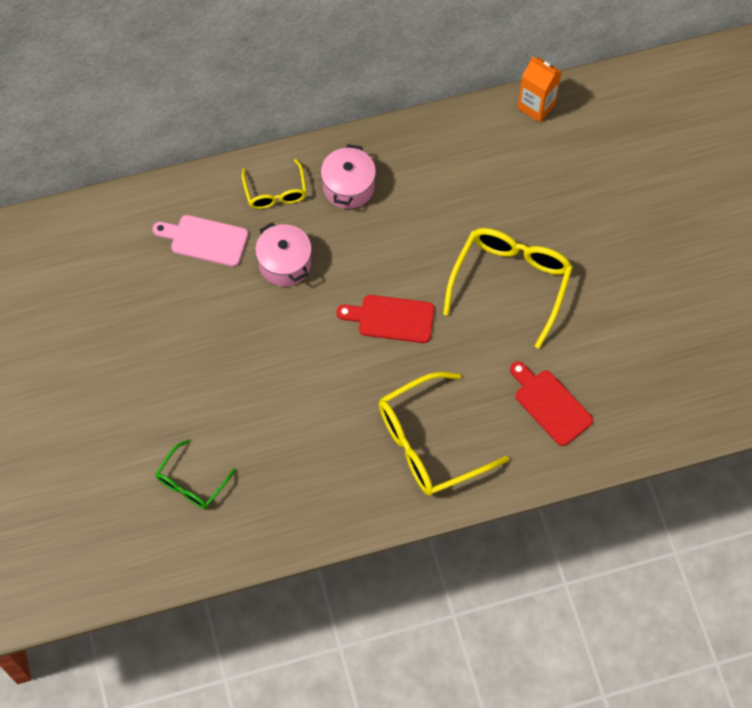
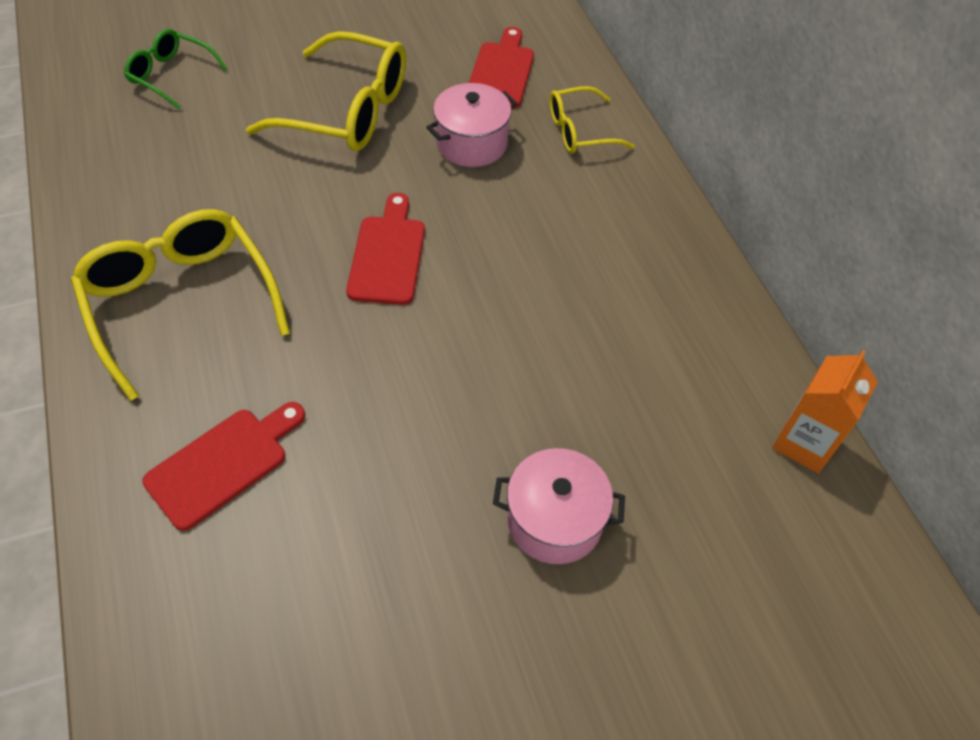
camera: 85 degrees right, 10 degrees down
(205, 240) = (501, 72): pink cutting board -> red cutting board
(348, 187) = (600, 203): pink pot -> pink pot (554, 520)
(510, 283) = (450, 405): yellow glasses -> yellow glasses (346, 110)

